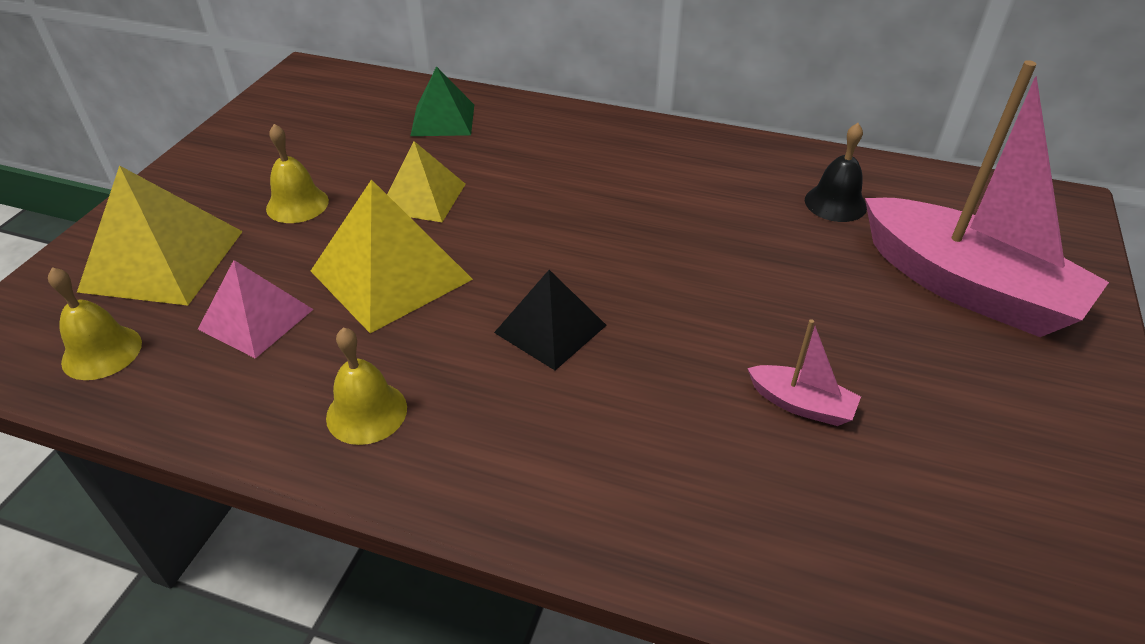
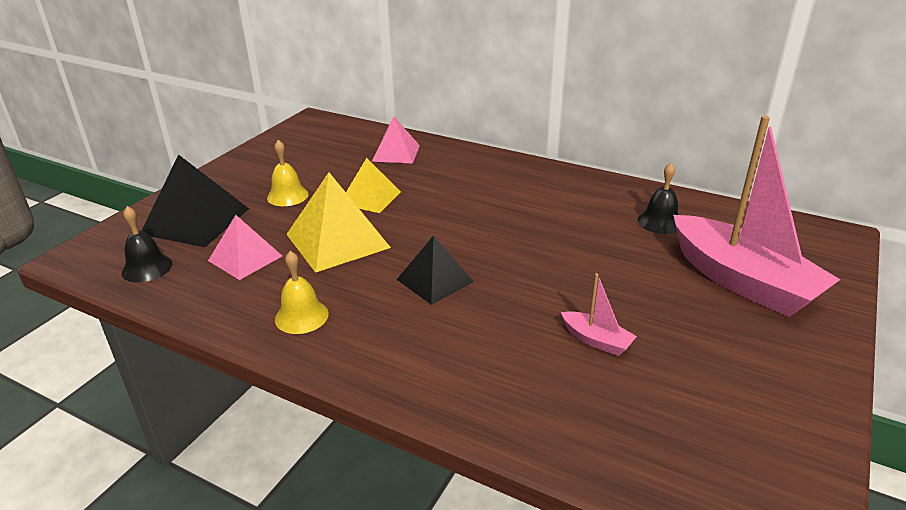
camera: 10 degrees right, 10 degrees down
(102, 352) = (147, 268): yellow bell -> black bell
(163, 260) = (196, 221): yellow pyramid -> black pyramid
(443, 120) = (396, 153): green pyramid -> pink pyramid

